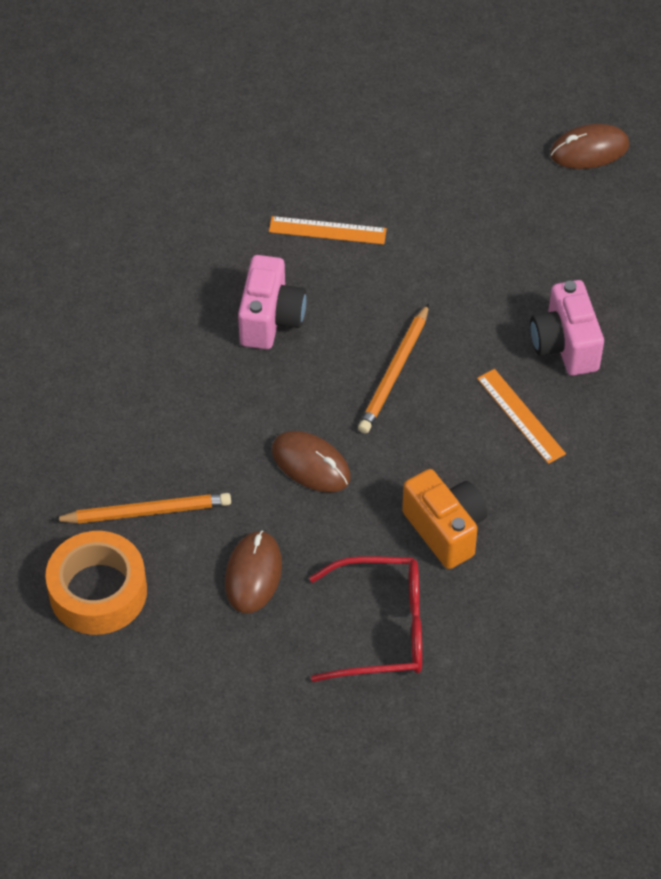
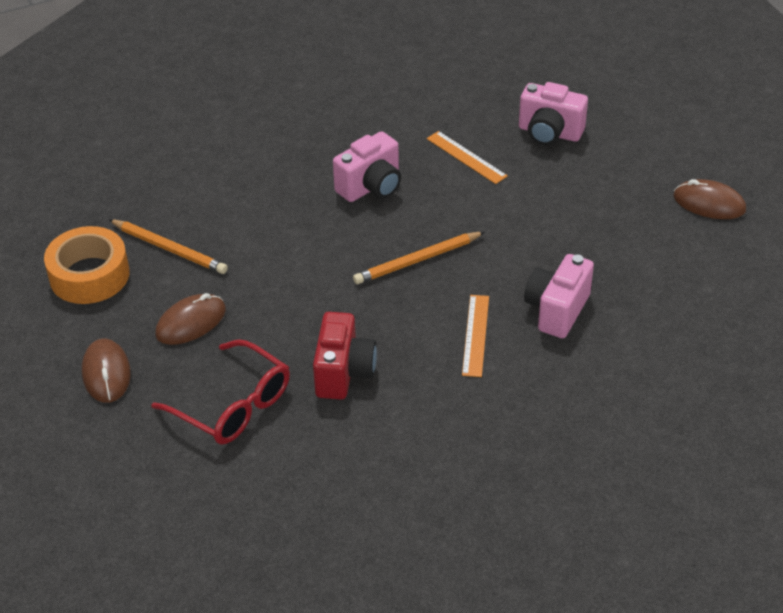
camera: 40 degrees right, 10 degrees down
(311, 464) = (301, 282): brown mouse -> brown mouse (106, 373)
(378, 156) = (549, 133): none -> pink camera
(445, 530) = (343, 373): orange camera -> red camera

